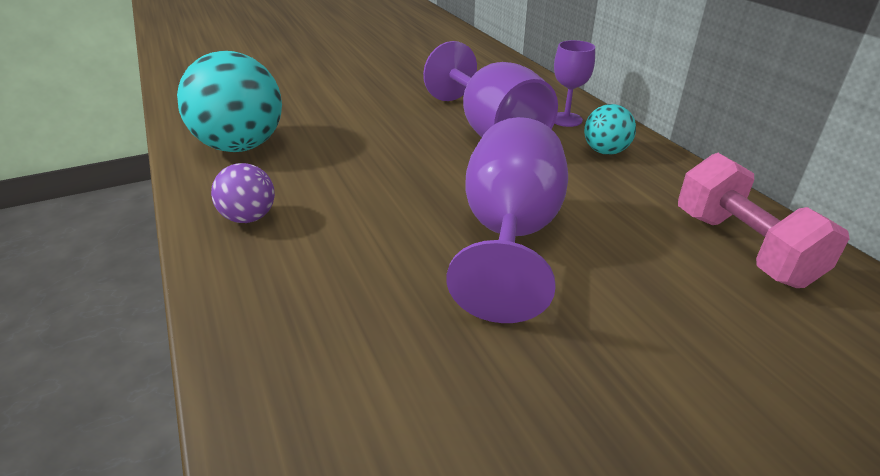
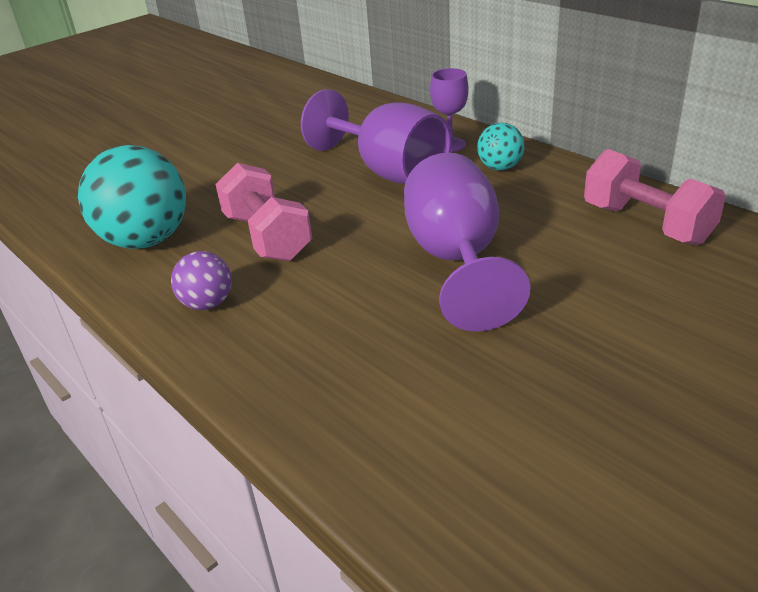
camera: 15 degrees left, 0 degrees up
(344, 168) = (267, 237): none -> pink dumbbell

